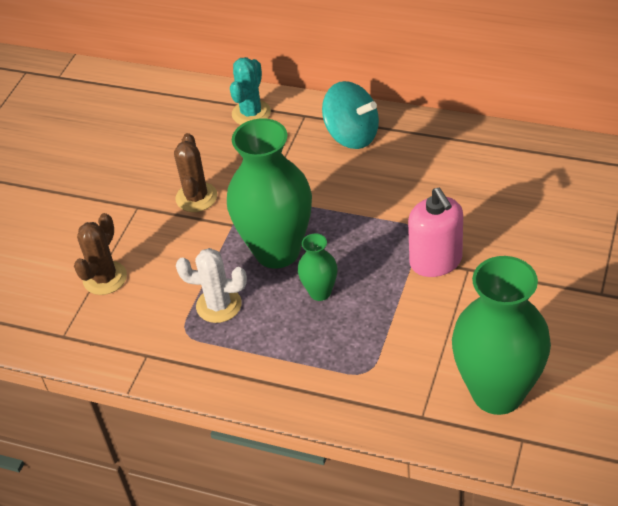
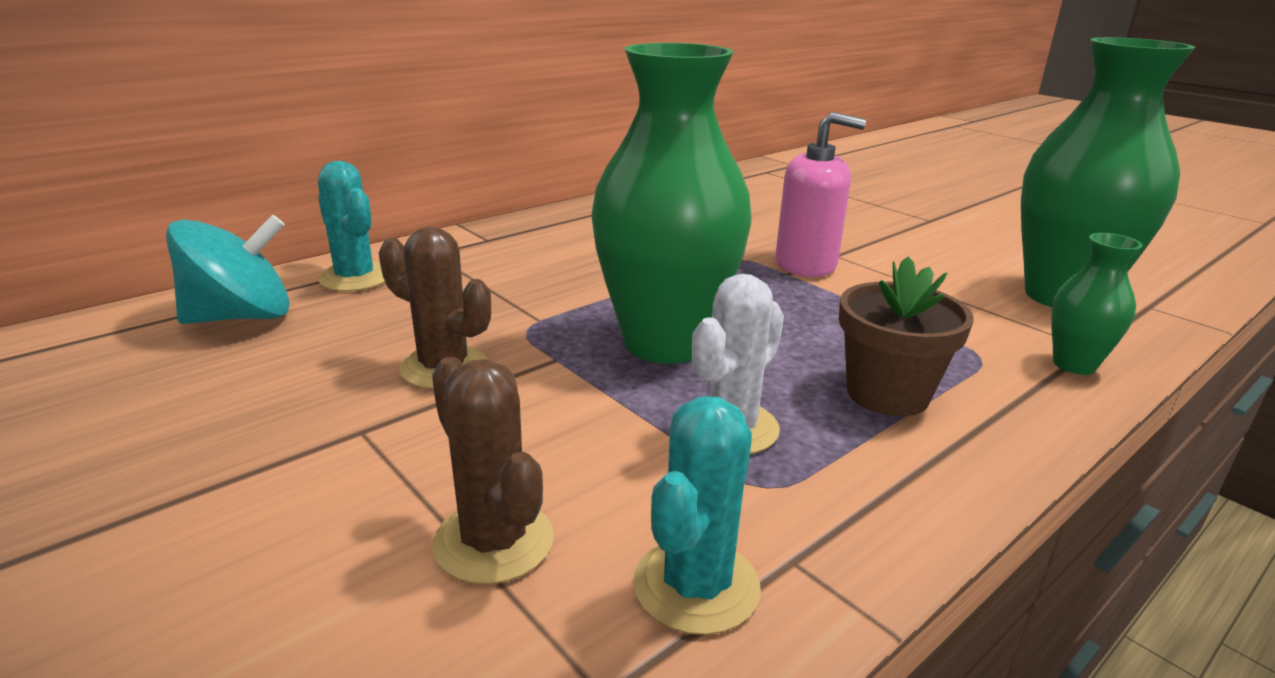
camera: 65 degrees left, 20 degrees down
(117, 336) = (696, 586): none -> turquoise cactus
(291, 346) = (887, 394): none -> brown flower pot
(320, 292) = (789, 340): green vase -> green vase (1074, 365)
(352, 135) = (522, 242): turquoise spinning top -> turquoise spinning top (241, 317)

